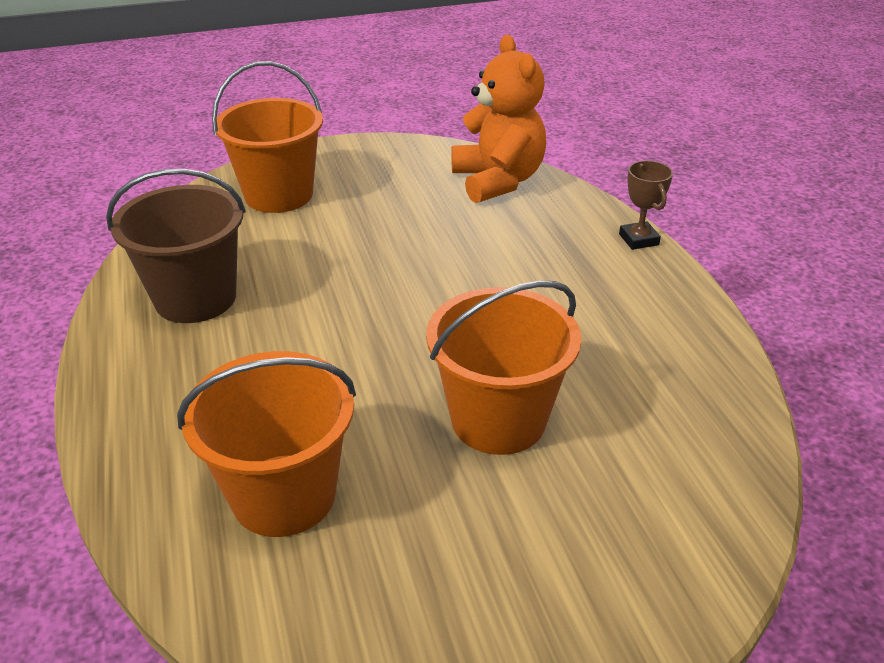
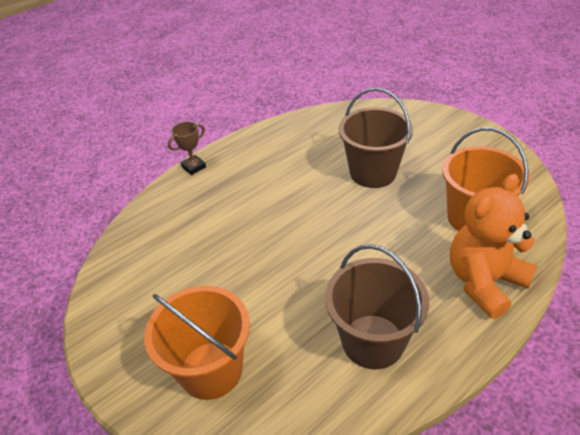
camera: 110 degrees left, 5 degrees up
(498, 181) = (142, 243): orange teddy bear -> orange teddy bear (484, 282)
(498, 419) = (373, 173): orange bucket -> brown bucket

